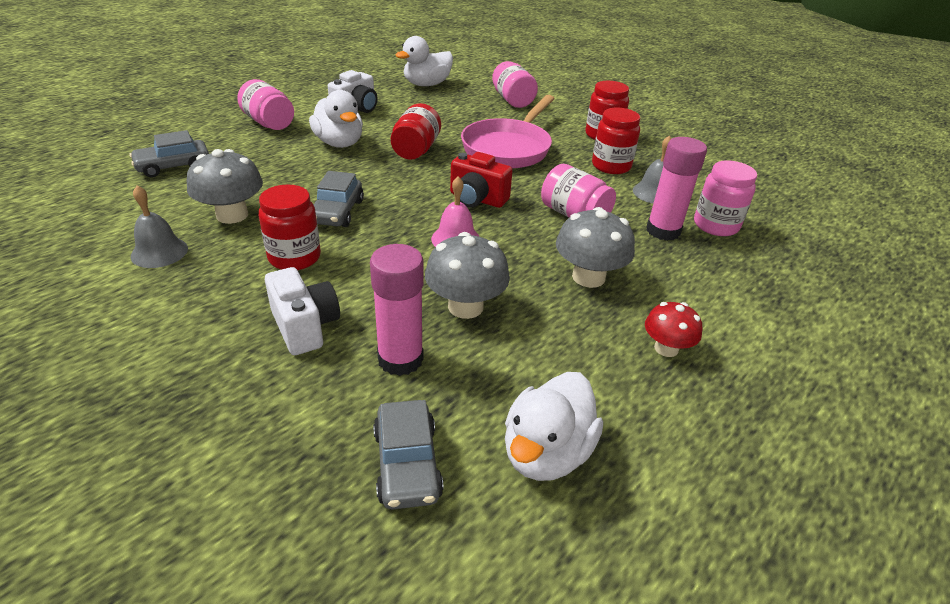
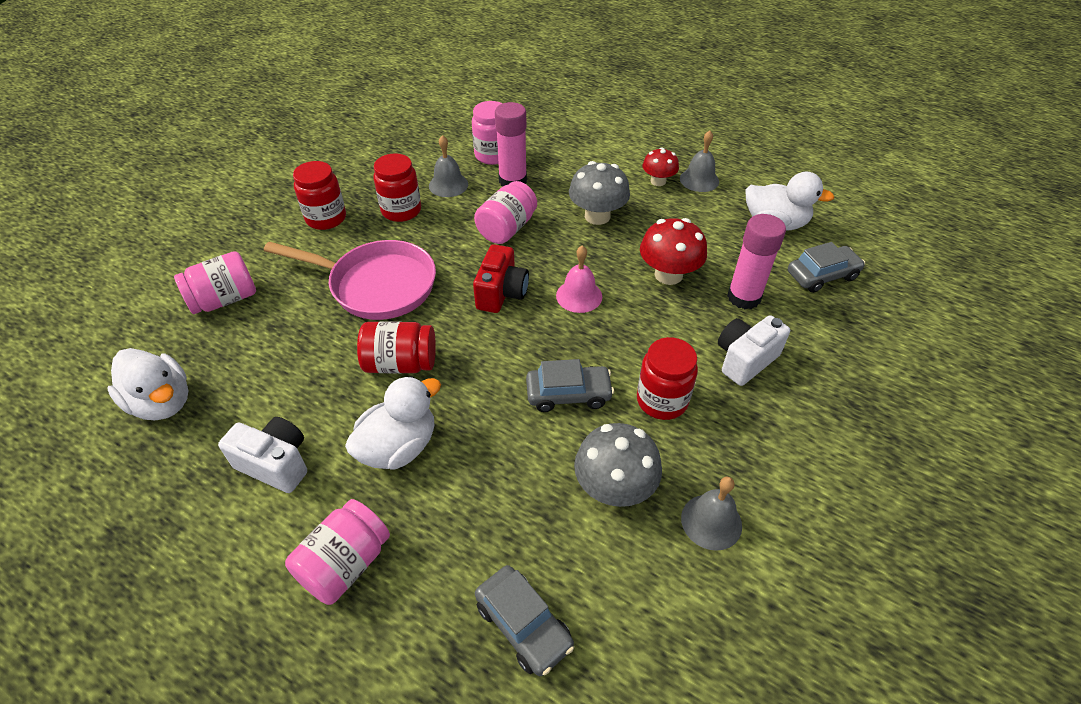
camera: 100 degrees left, 10 degrees up
(465, 306) = (668, 275): grey mushroom -> red mushroom
(671, 395) = (699, 180): none -> grey bell

